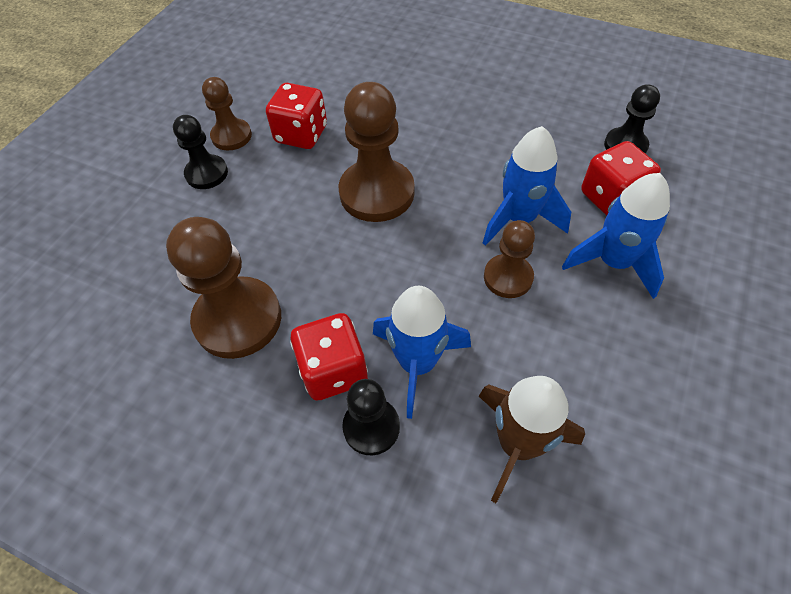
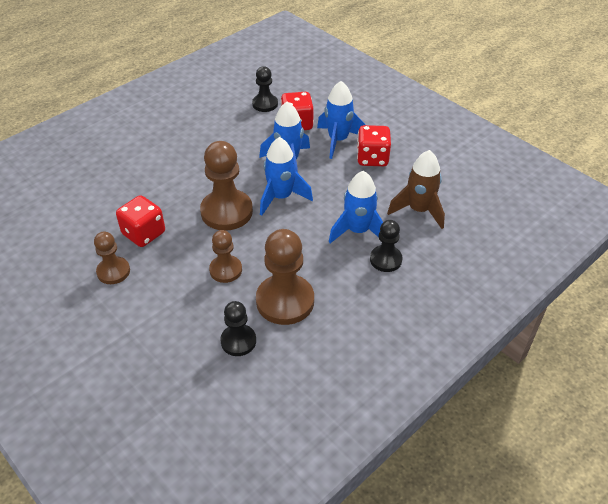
camera: 70 degrees left, 10 degrees down
(207, 173) = (142, 293): black pawn -> black pawn (238, 341)
(333, 370) = (344, 266): red dice -> red dice (372, 158)
(437, 239) = (281, 197): none -> blue rocket
(508, 277) = (324, 179): brown pawn -> brown pawn (225, 270)

